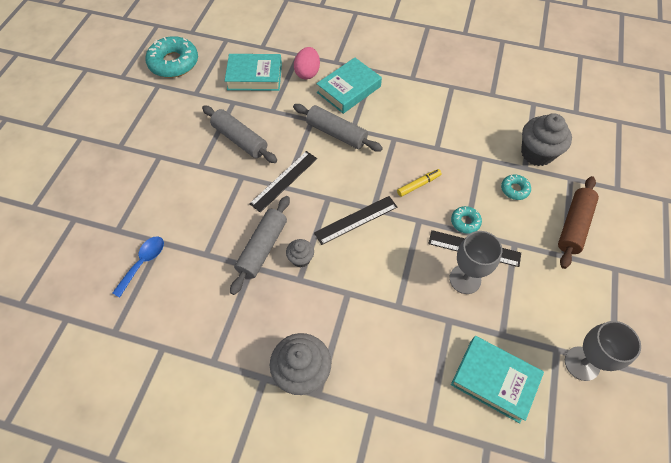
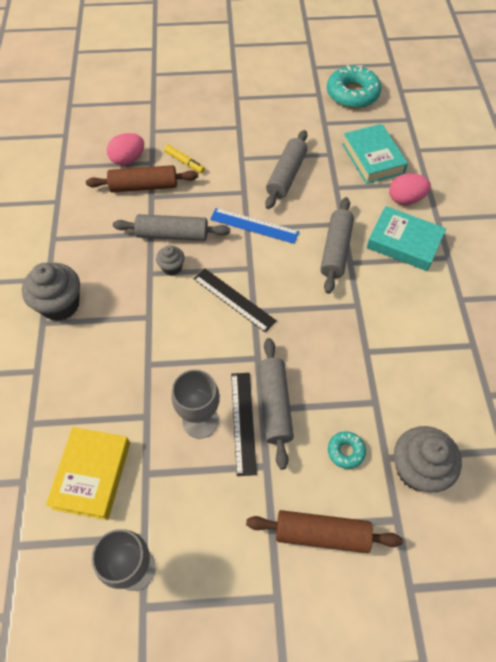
camera: 70 degrees right, 0 degrees up
(143, 263) = (128, 159): blue spoon -> pink egg
(188, 257) = (144, 186): none -> brown rolling pin
(284, 181) = (254, 225): black ruler -> blue ruler
(418, 185) = (304, 345): yellow marker -> yellow marker (184, 162)
(465, 222) = (275, 405): turquoise donut -> grey rolling pin
(494, 380) = (92, 475): turquoise book -> yellow book

